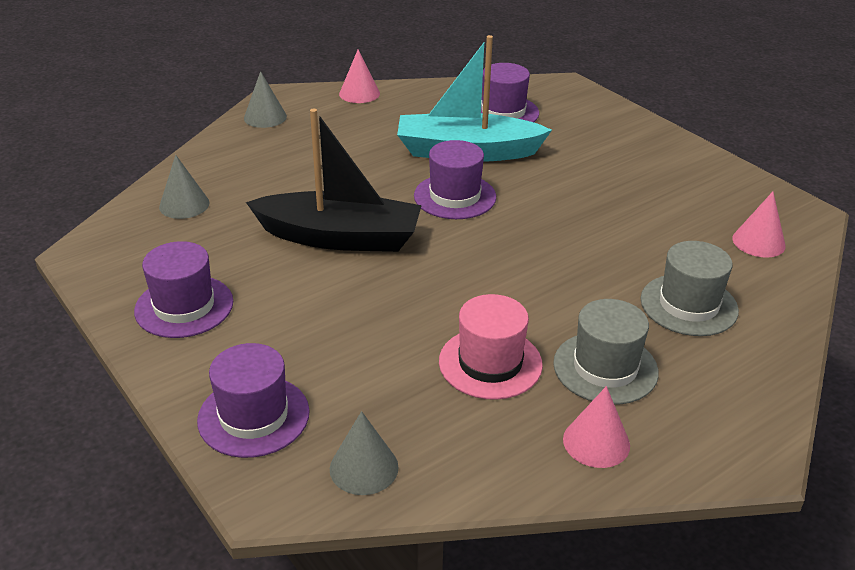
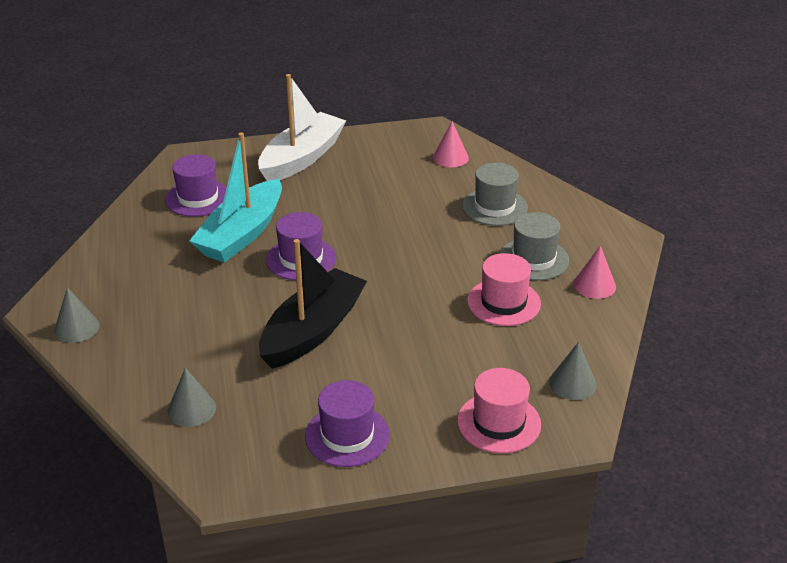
camera: 65 degrees left, 0 degrees up
(253, 416) = (499, 423): purple hat -> pink hat
(359, 93) = (88, 262): pink cone -> none
(635, 145) = (301, 158): none -> white boat

